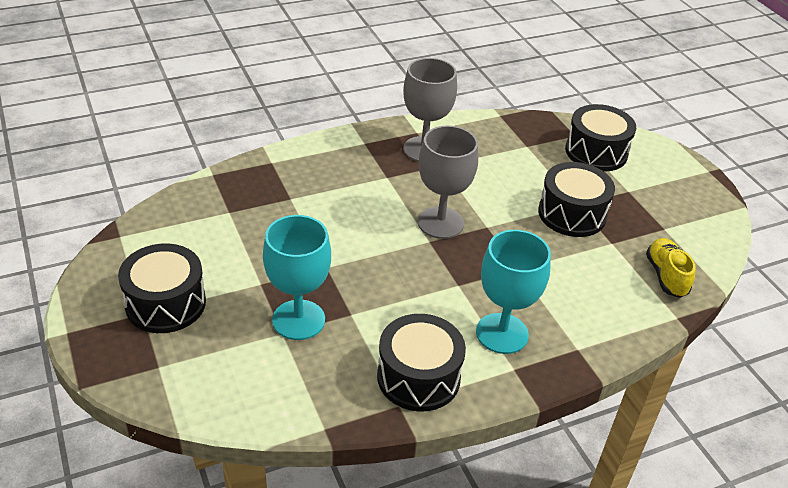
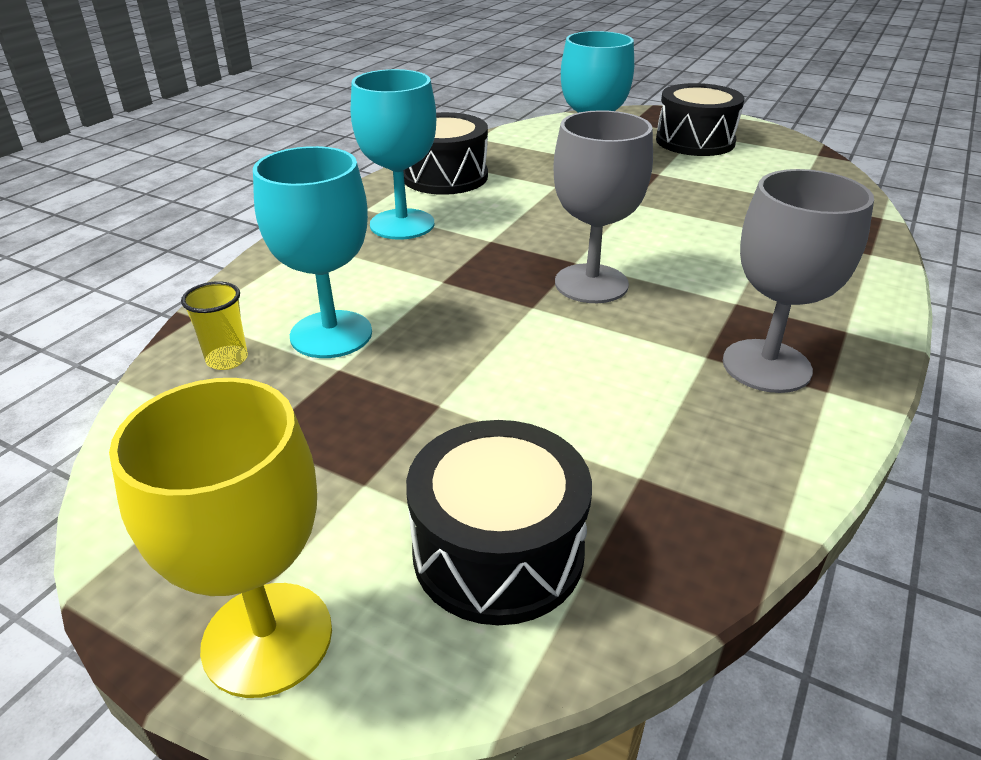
camera: 145 degrees right, 5 degrees down
(572, 214) = (434, 382): black drum -> none
(605, 264) = (331, 334): none -> turquoise goblet
(666, 276) = (227, 359): yellow shoe -> yellow cup
(681, 167) = (267, 638): none -> yellow goblet

